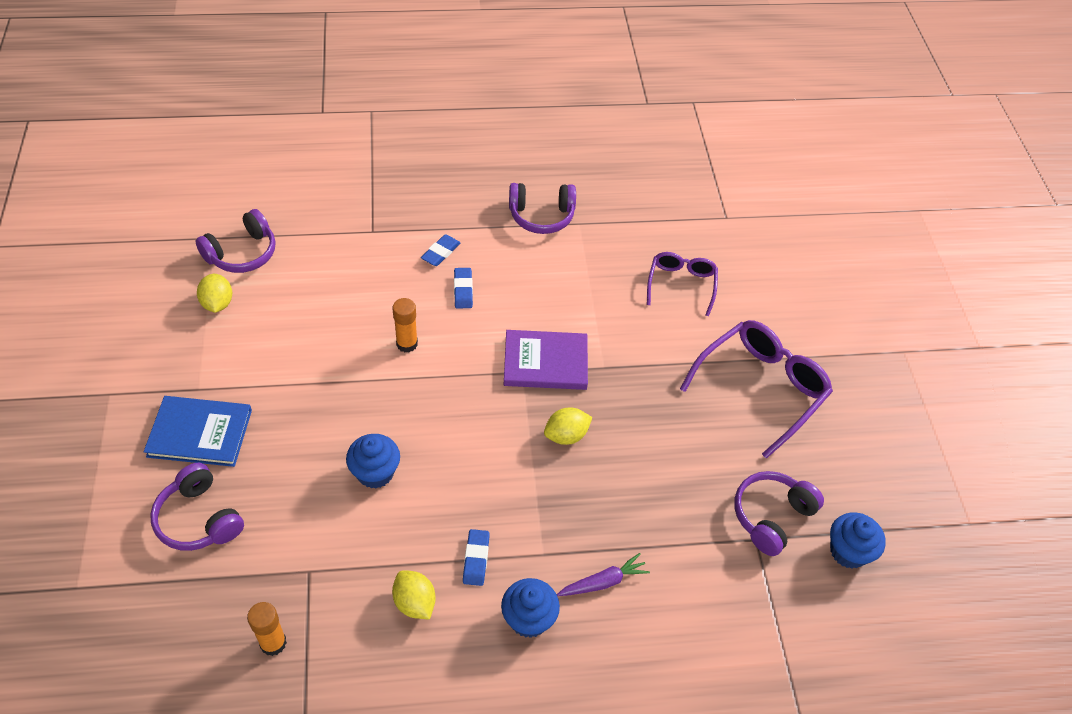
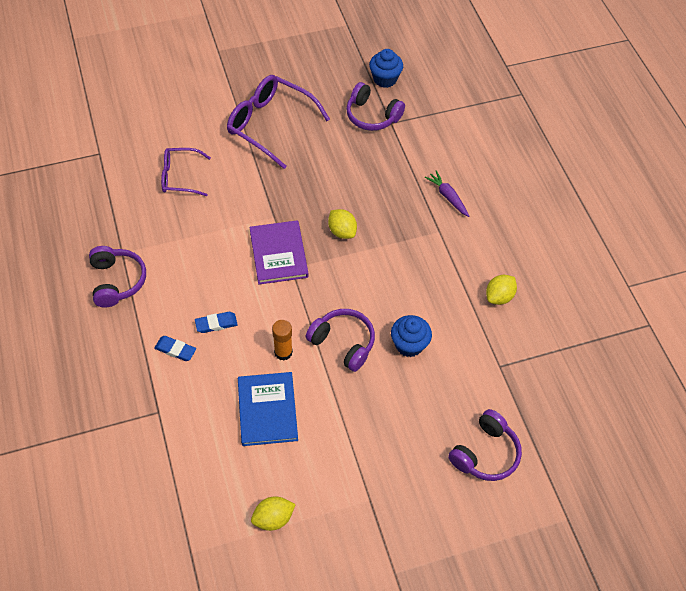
camera: 100 degrees left, 5 degrees up
(200, 433) = (412, 481): blue book -> blue book (267, 410)
(242, 253) = (207, 519): purple headphones -> purple headphones (343, 343)
(273, 643) = (557, 372): orange glue stick -> none
(476, 559) = (456, 268): blue eraser -> none
(529, 619) = (486, 232): blue cupcake -> none

